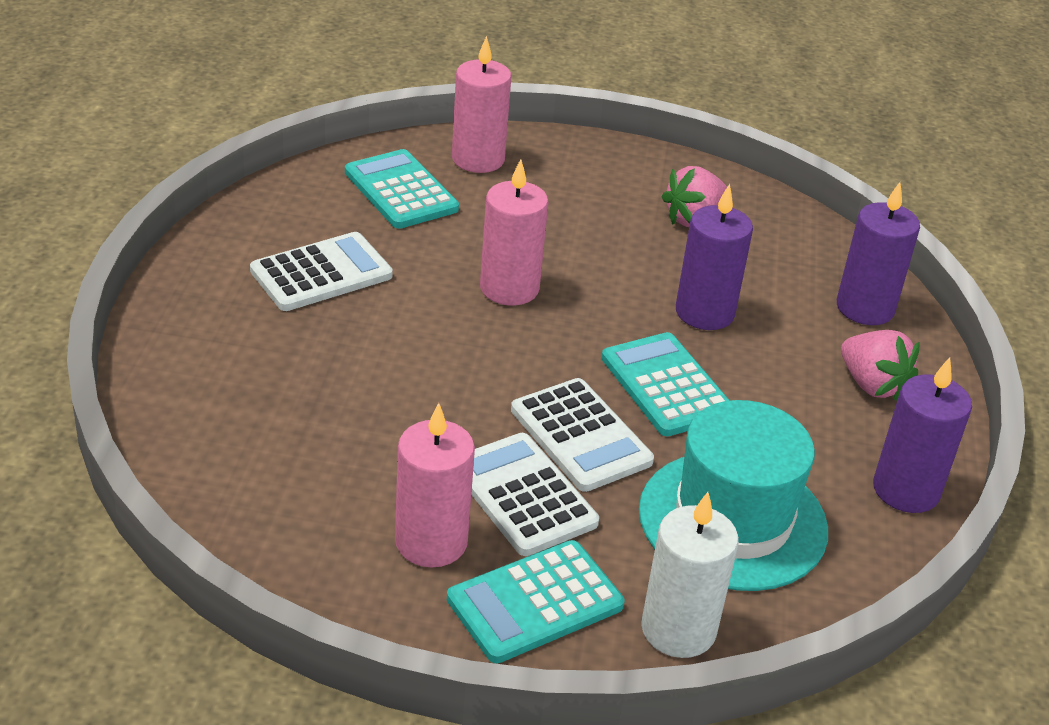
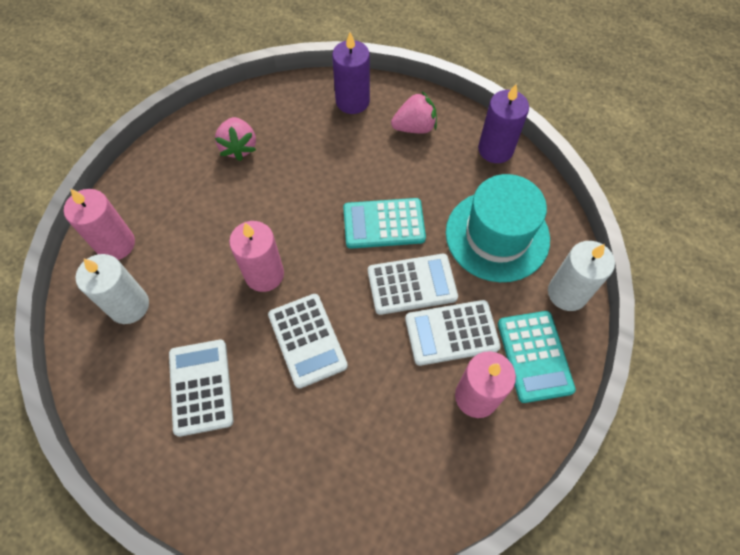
camera: 65 degrees left, 25 degrees up
(400, 191) = (129, 306): turquoise calculator -> white candle
(432, 349) = (307, 340): none -> white calculator
(704, 312) = (327, 178): purple candle -> none

